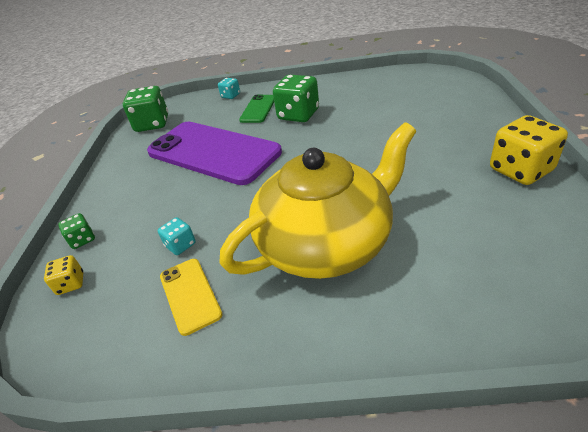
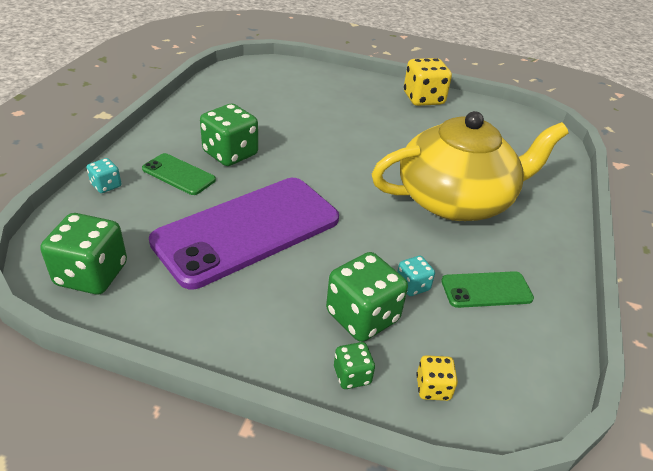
camera: 80 degrees left, 0 degrees up
(139, 228) = (362, 316): none -> green dice
(190, 295) = (486, 290): yellow phone -> green phone
(326, 243) = (455, 200): yellow teapot -> yellow teapot turned 90 degrees clockwise

